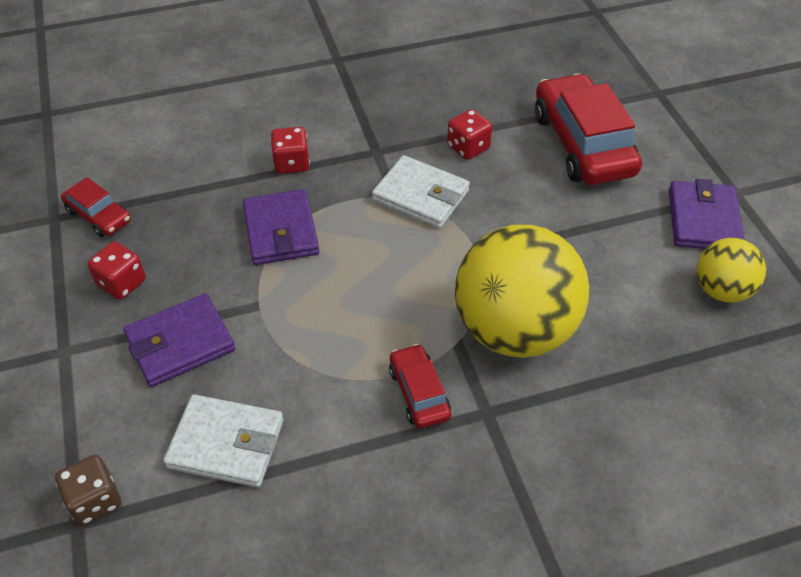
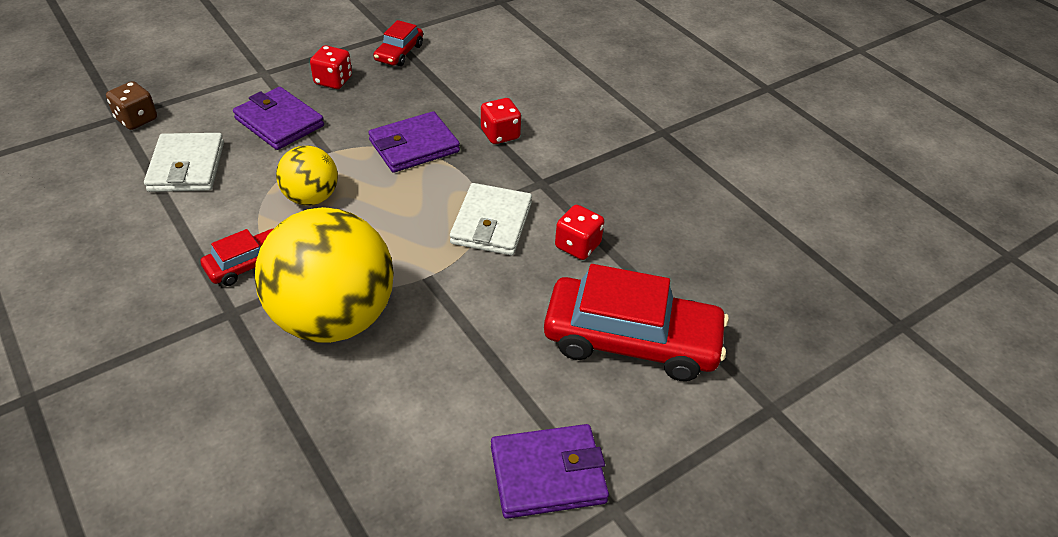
camera: 70 degrees right, 5 degrees down
(582, 144) = (631, 340): red car -> red car turned 45 degrees clockwise
(721, 290) = (433, 500): yellow ball -> yellow ball (311, 197)

